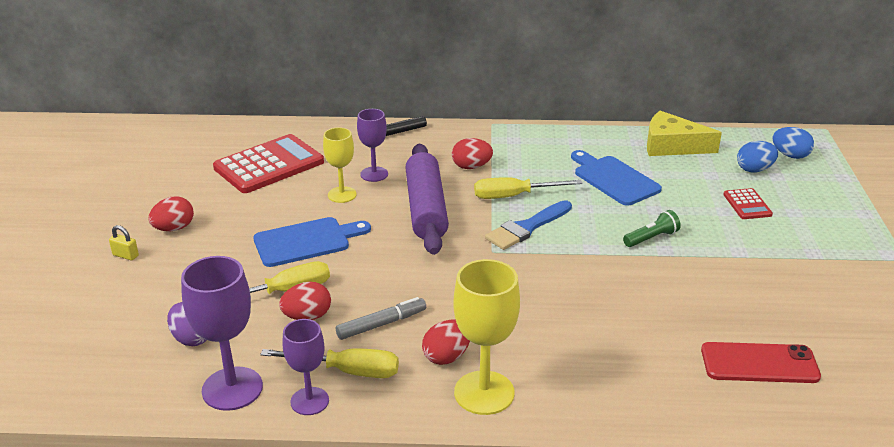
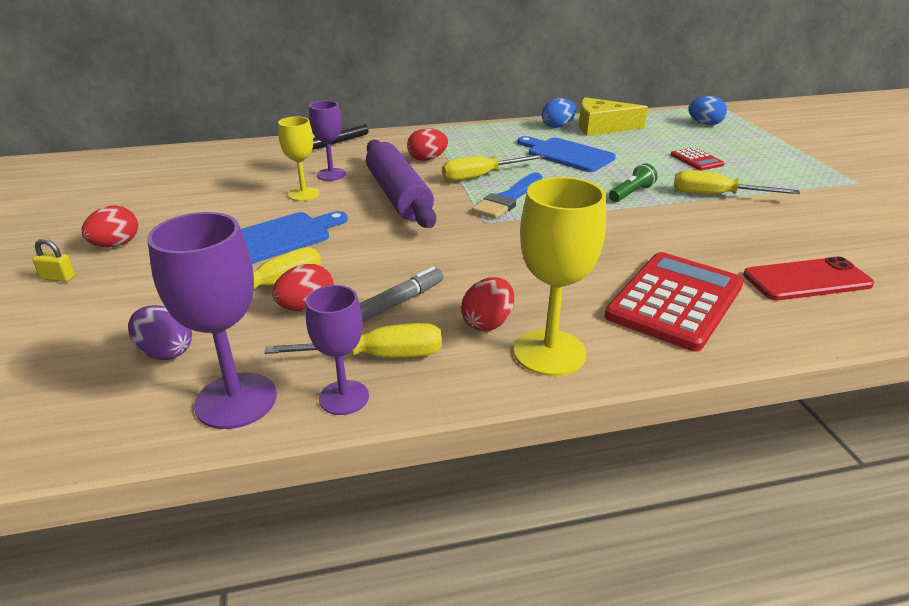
camera: 15 degrees left, 0 degrees up
(269, 165) = (214, 179): red calculator -> red calculator (675, 301)
(738, 253) = (716, 195): none -> yellow screwdriver
(754, 169) = (683, 136): blue egg -> blue egg (557, 126)

